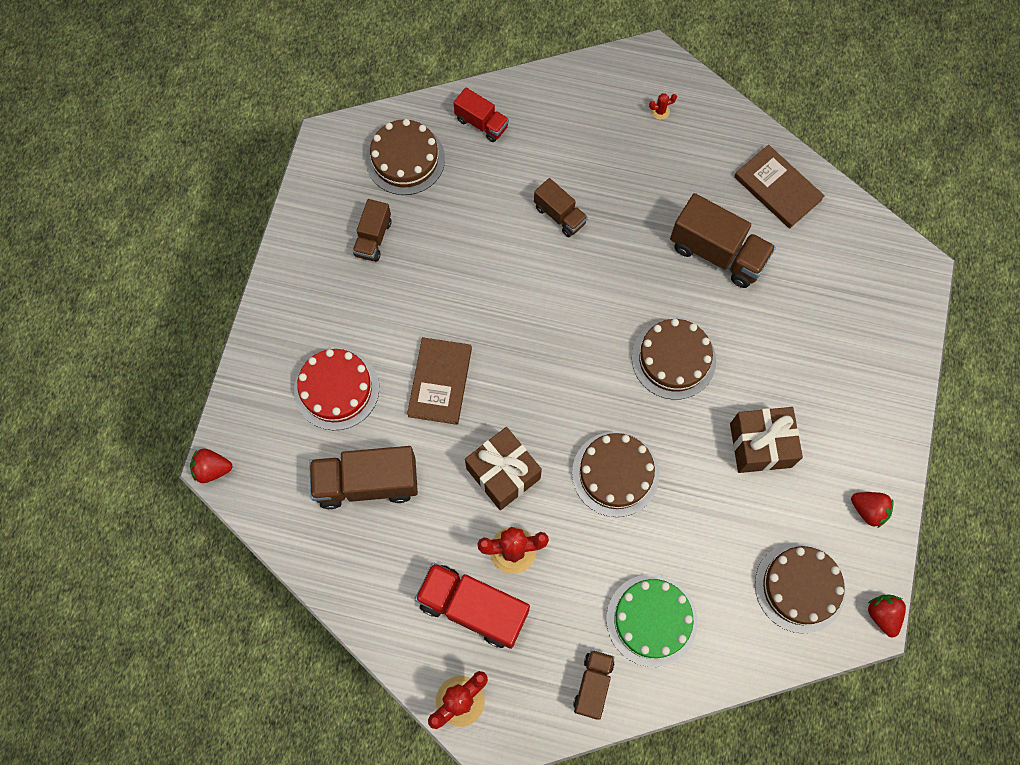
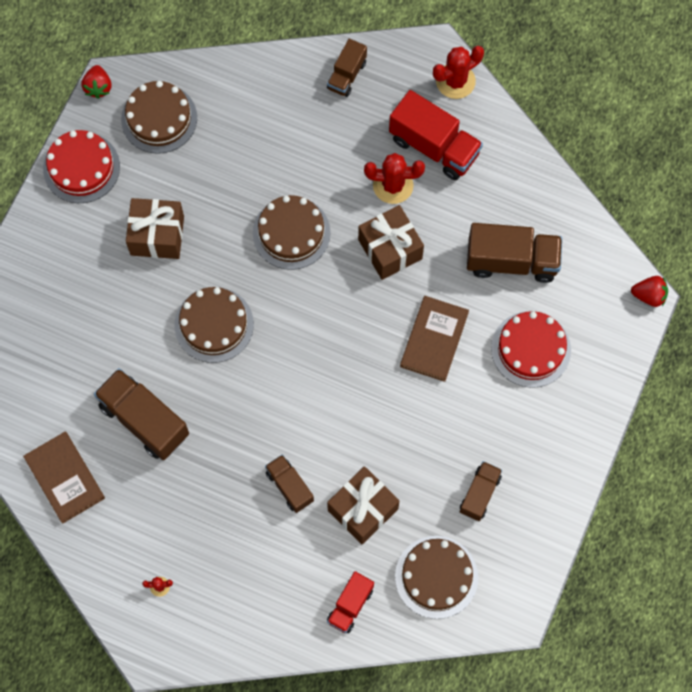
camera: 170 degrees left, 0 degrees up
(481, 123) = (350, 605): red truck -> red truck turned 105 degrees counterclockwise
(485, 206) = (363, 509): none -> brown gift
(651, 620) = (288, 114): green cake -> none
(868, 510) = (81, 167): red strawberry -> red cake

